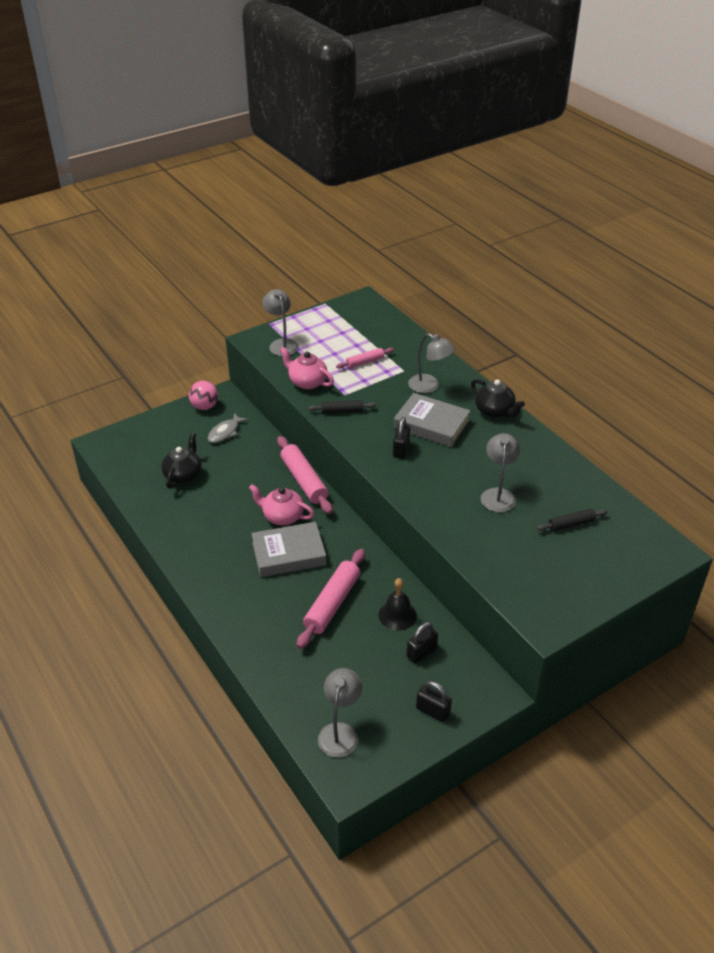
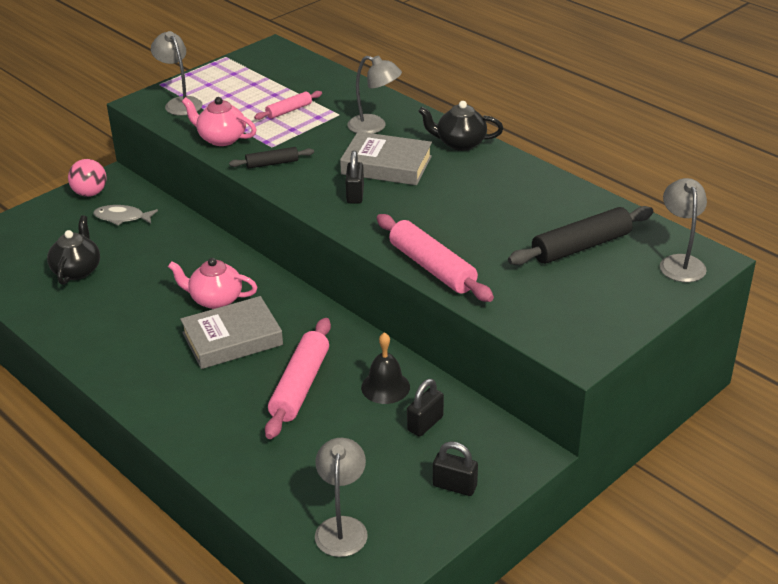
camera: 10 degrees left, 5 degrees down
(225, 432) = (122, 218): grey fish -> grey fish turned 75 degrees clockwise
(304, 481) = (235, 257): pink rolling pin -> pink rolling pin (432, 267)
(495, 411) = (460, 143): black teapot -> black teapot turned 150 degrees clockwise
(498, 495) = (485, 227): grey lamp -> grey lamp (680, 262)
(571, 524) = (581, 246): black rolling pin -> black rolling pin, size x1.82

